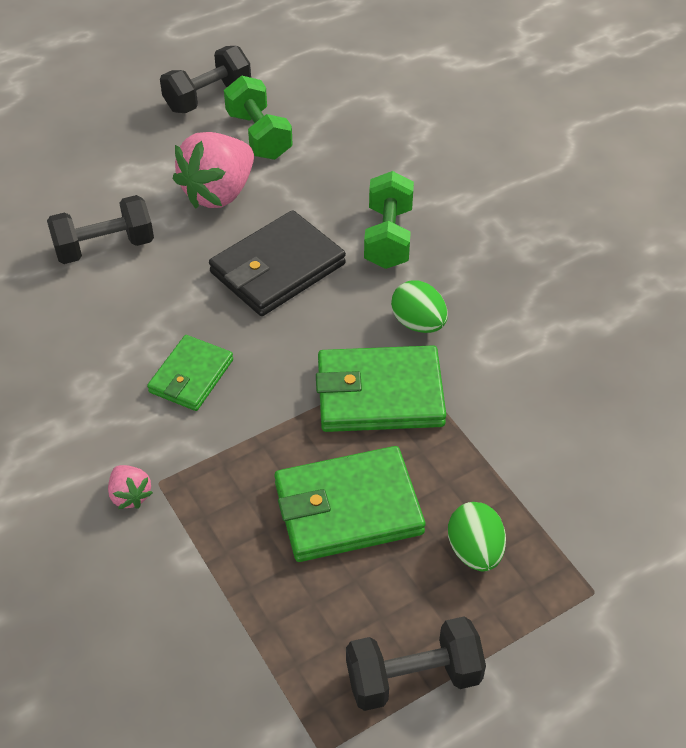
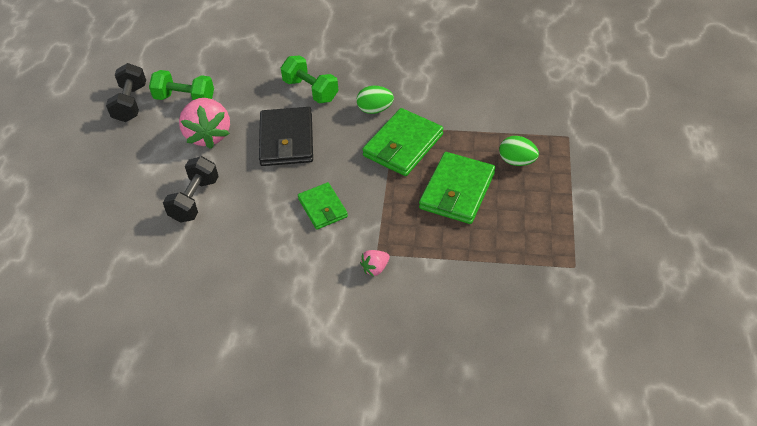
camera: 50 degrees left, 0 degrees up
(130, 495) = (375, 268): pink strawberry -> pink strawberry turned 135 degrees clockwise
(413, 677) = (562, 216): black dumbbell -> none

